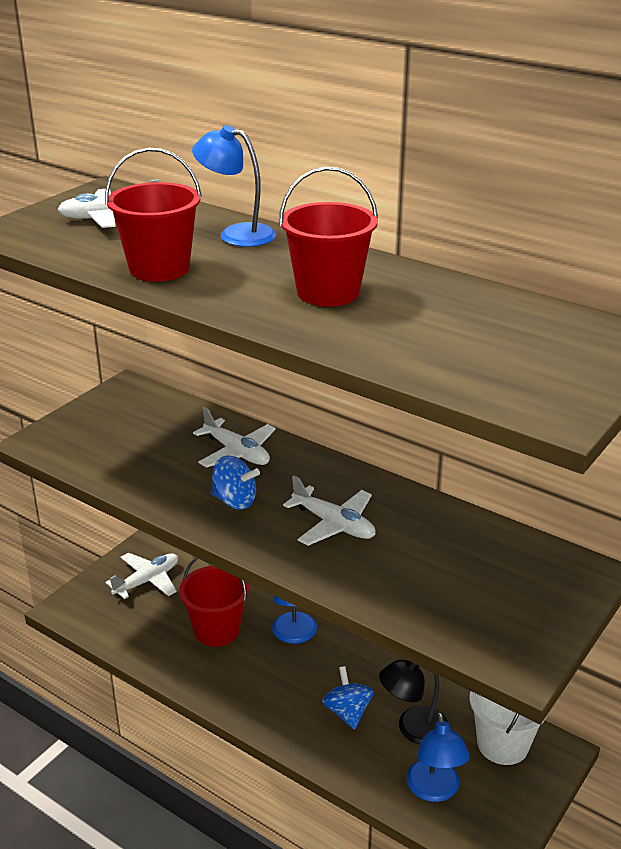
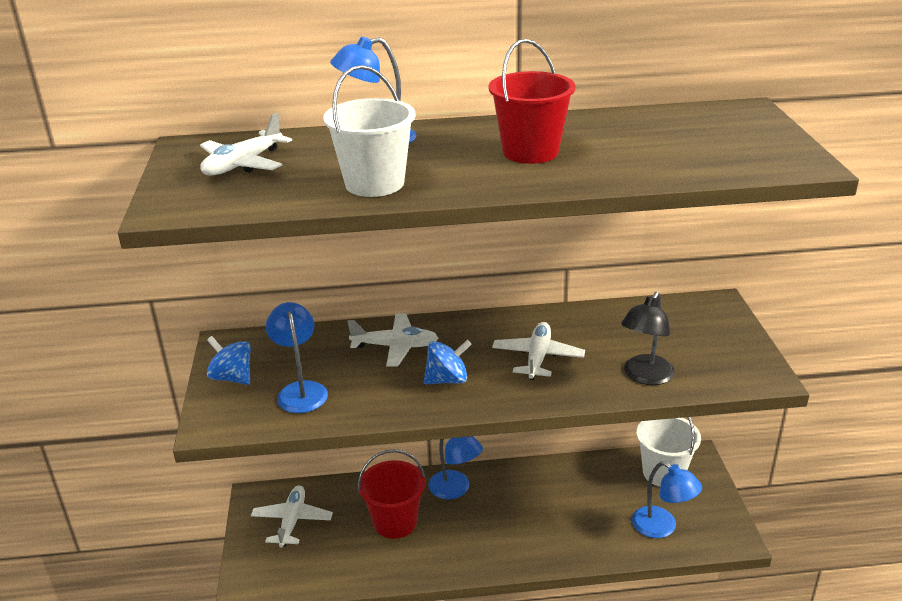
camera: 40 degrees left, 0 degrees up
(123, 449) = (300, 390): none -> blue lamp
(159, 269) = (374, 183): red bucket -> white bucket
(333, 524) = (537, 358): white plane -> white plane turned 75 degrees counterclockwise
(347, 712) = (553, 516): blue spinning top -> blue spinning top (232, 377)
(412, 728) = (604, 499): black lamp -> black lamp (645, 376)

